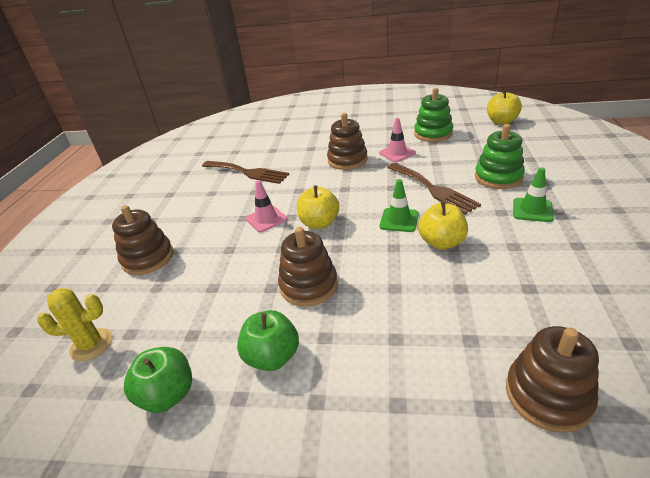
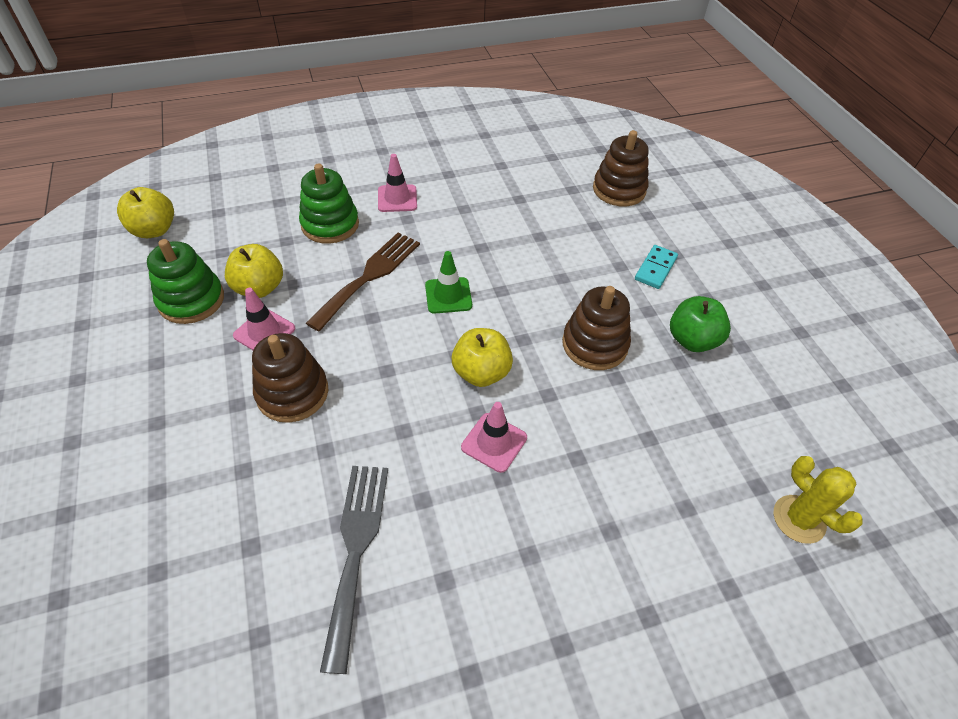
camera: 120 degrees left, 15 degrees up
(148, 258) = (648, 566): brown stacking toy -> none
(168, 394) = (780, 400): green apple -> none
(247, 172) = (356, 550): brown fork -> grey fork
(380, 370) = (655, 268): none -> turquoise domino
(441, 242) = (478, 255): yellow apple -> yellow apple (259, 288)
(532, 210) = (397, 198): green traffic cone -> pink traffic cone

